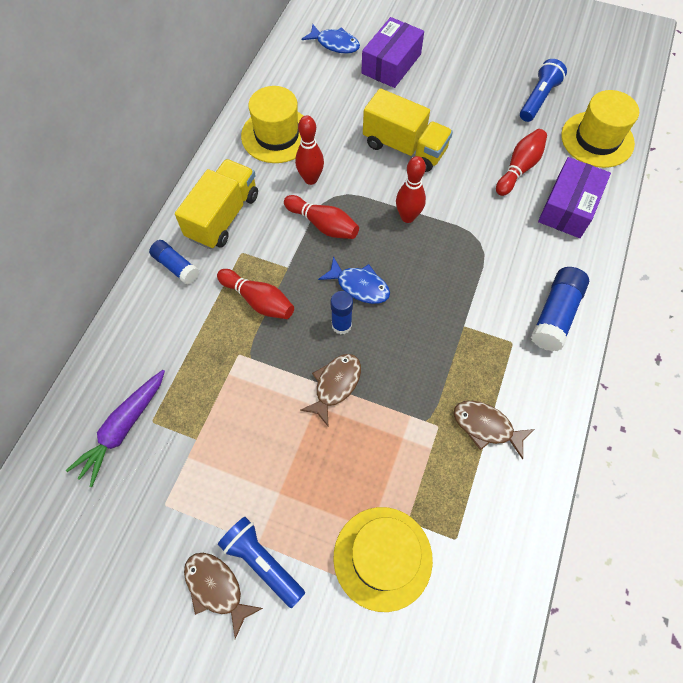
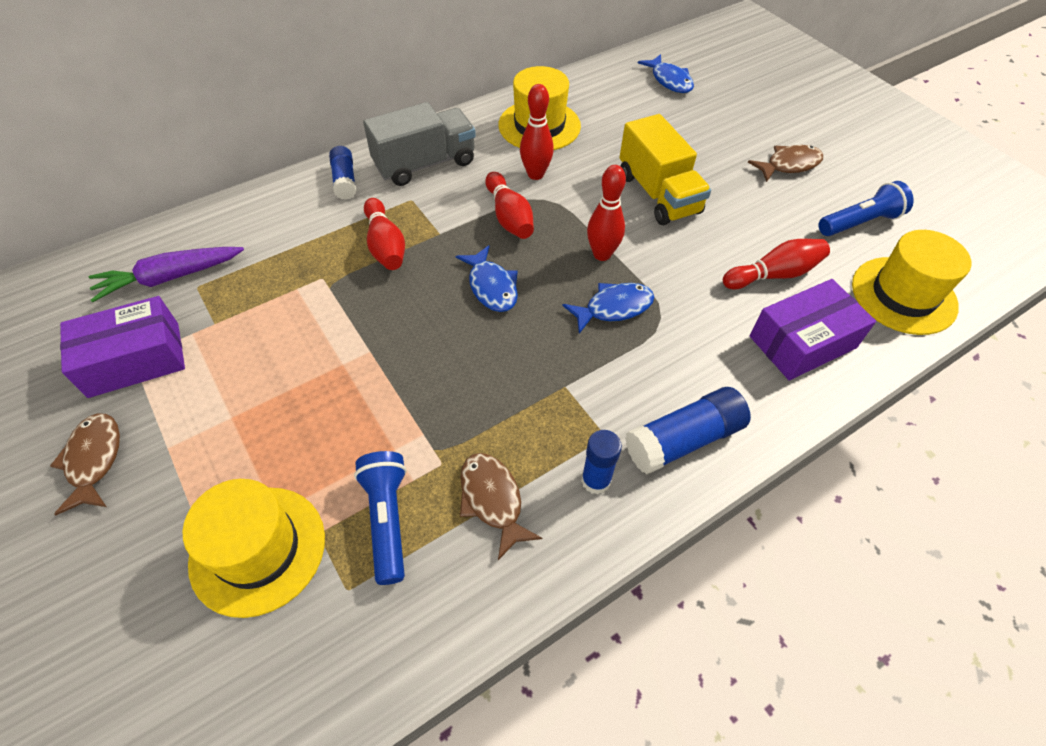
camera: 35 degrees right, 10 degrees down
(223, 216) = (425, 164): yellow truck -> grey truck
(262, 561) = (153, 467): blue flashlight -> blue flashlight (387, 519)
(335, 385) = (379, 358): brown fish -> brown fish (789, 165)
(341, 325) = (439, 310): blue glue stick -> blue glue stick (596, 480)
(391, 64) = (713, 119): purple box -> purple box (135, 359)
(447, 252) = (614, 308): none -> blue fish

